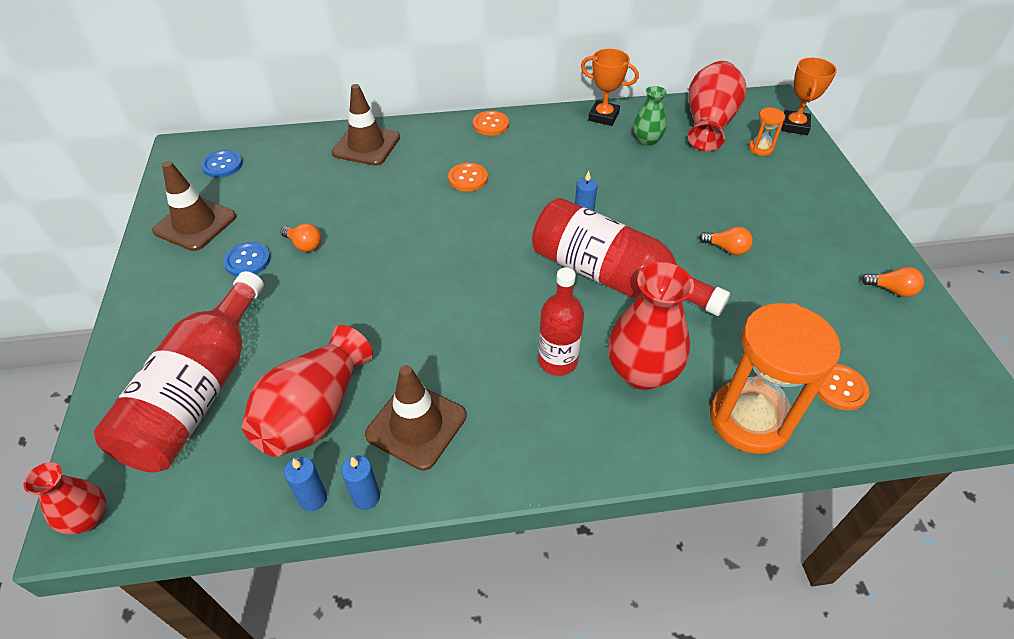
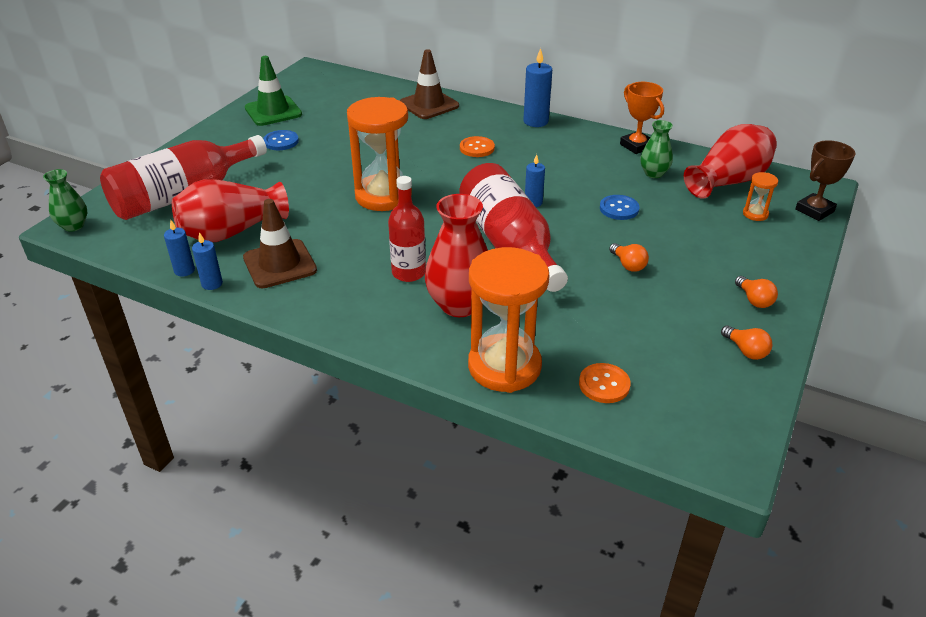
camera: 35 degrees right, 10 degrees down
(88, 518) = (73, 226): red vase -> green vase
(195, 224) = (273, 111): brown traffic cone -> green traffic cone
(222, 165) = (324, 85): blue button -> blue button (619, 209)
(304, 245) = (323, 146): orange light bulb -> orange light bulb (754, 300)
(436, 279) = (383, 196): none -> orange hourglass
(490, 124) = (535, 121): orange button -> blue candle
(794, 126) = (814, 210): orange trophy -> brown trophy

